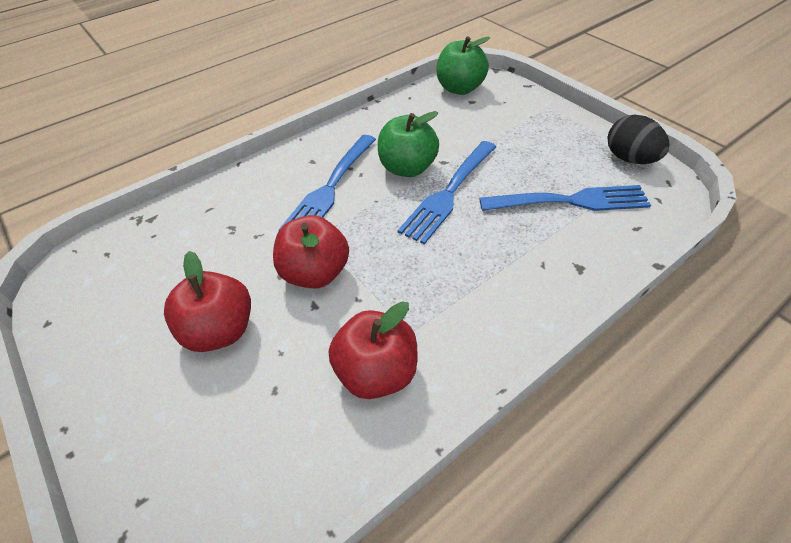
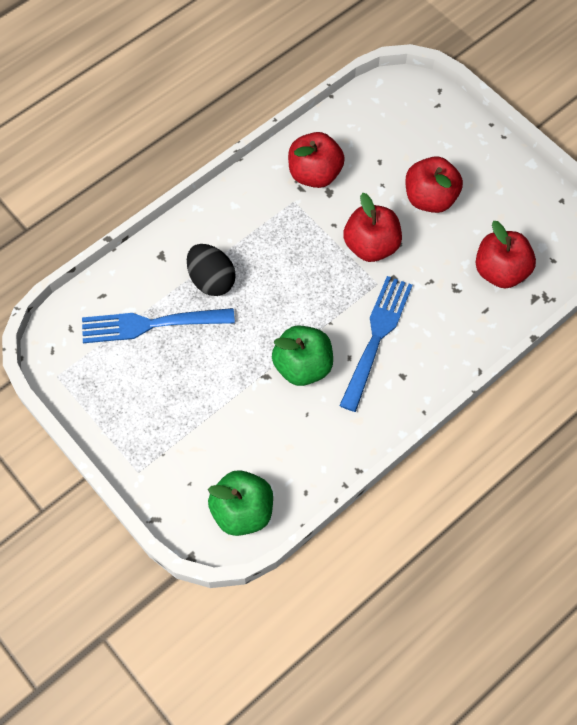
camera: 175 degrees right, 15 degrees up
(173, 243) = (500, 271): none -> red apple
(448, 193) = (262, 332): blue fork -> none
(629, 159) = (77, 382): black egg -> black egg (211, 280)

